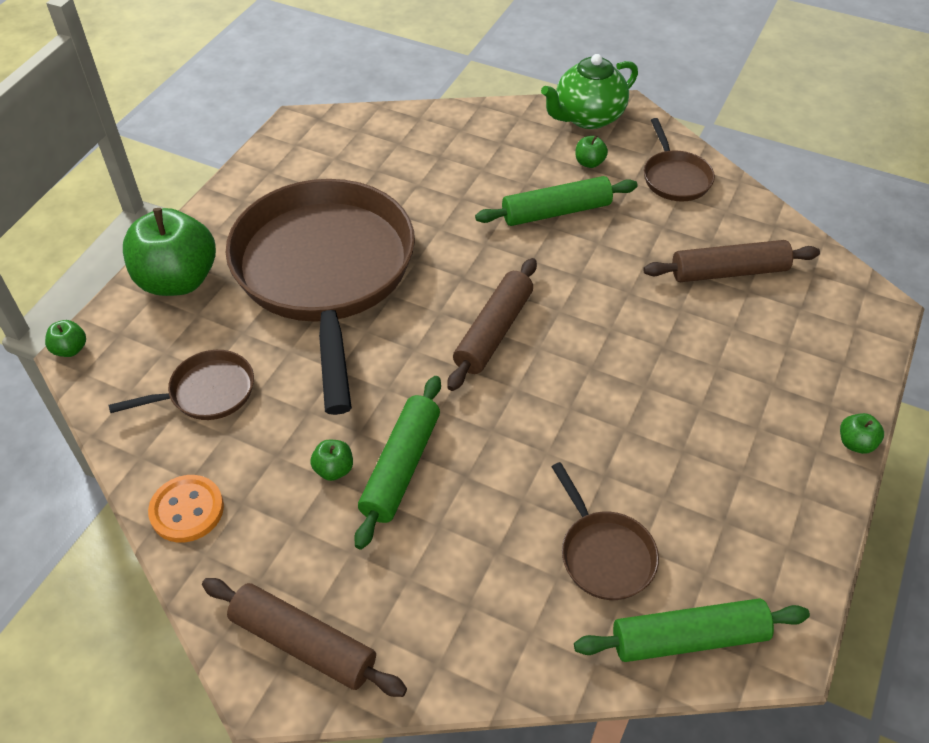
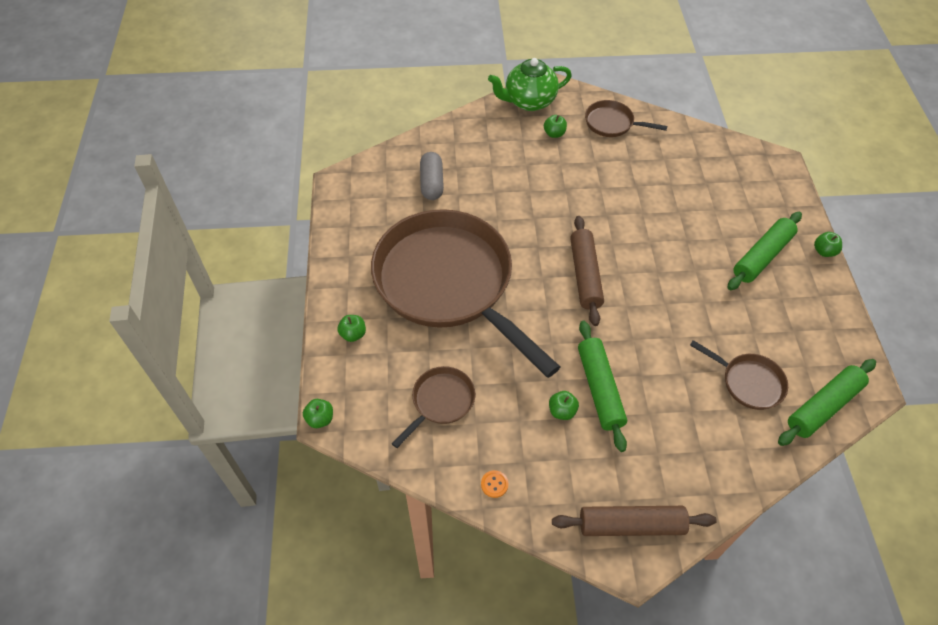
camera: 30 degrees left, 5 degrees up
(178, 280) = (353, 334): green apple -> green apple, size x0.41
(187, 510) = (494, 484): orange button -> orange button, size x0.52
(397, 162) = (431, 183): none -> grey capsule
(556, 212) = (560, 177): green rolling pin -> green rolling pin (762, 256)
(587, 117) = (529, 101): green teapot -> green teapot turned 45 degrees clockwise
(675, 177) = (612, 123): brown pan -> brown pan turned 150 degrees clockwise
(729, 272) = (687, 175): brown rolling pin -> none

